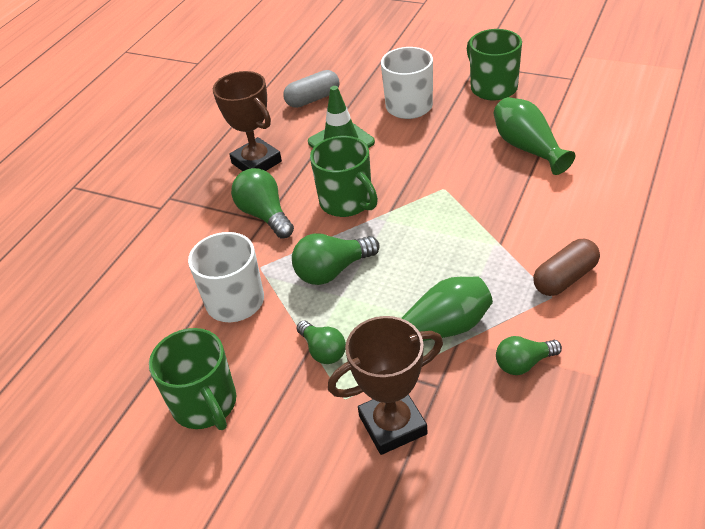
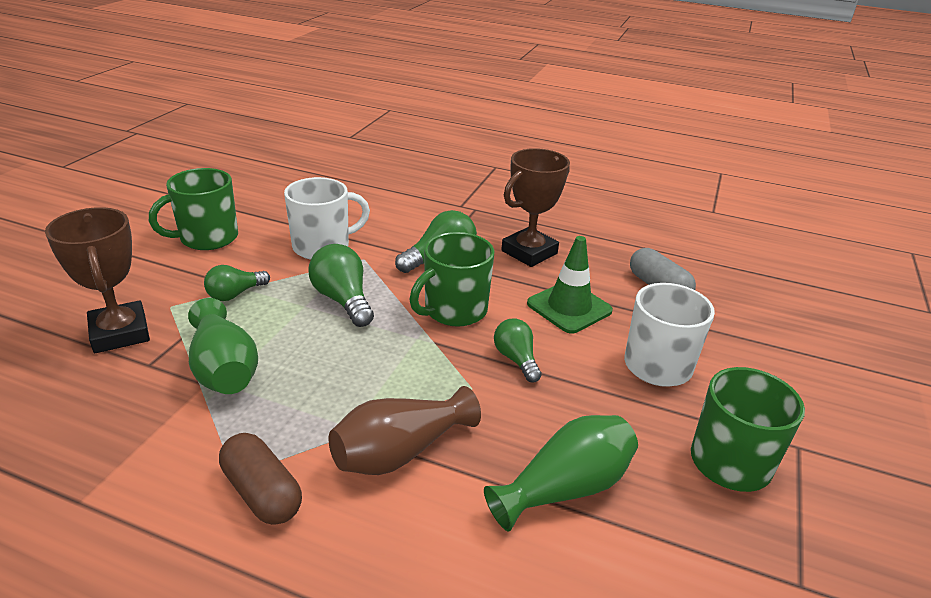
camera: 80 degrees right, 10 degrees down
(513, 217) = (400, 452): none -> brown vase
(524, 363) = (139, 433): green light bulb -> green light bulb (516, 359)

